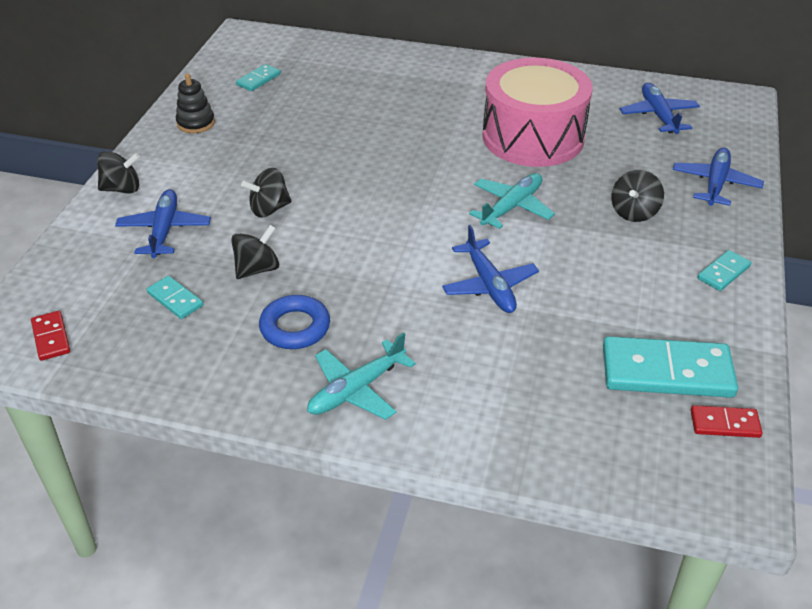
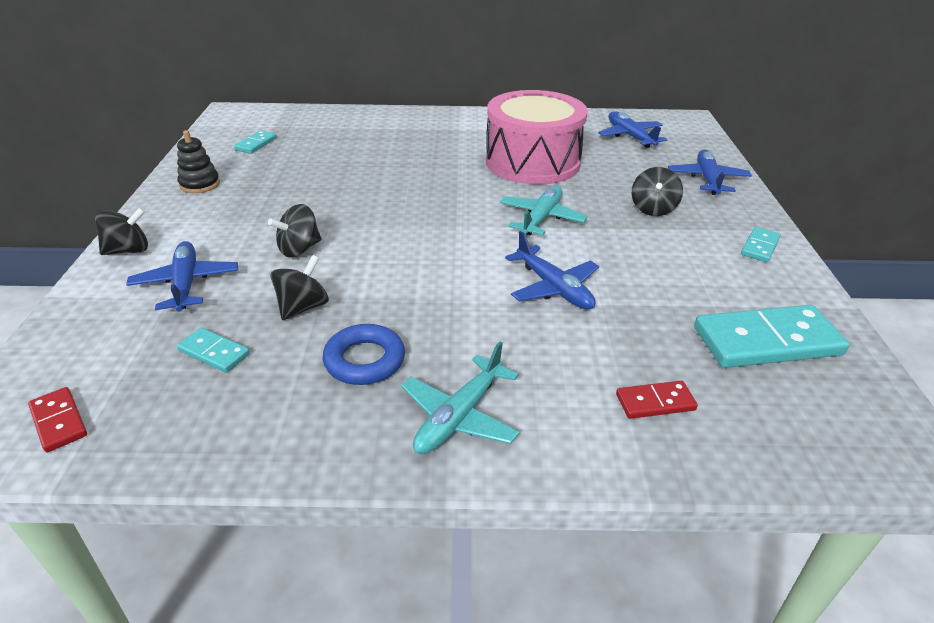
camera: 15 degrees left, 5 degrees down
(725, 424) = (852, 382): red domino -> red domino (655, 402)

